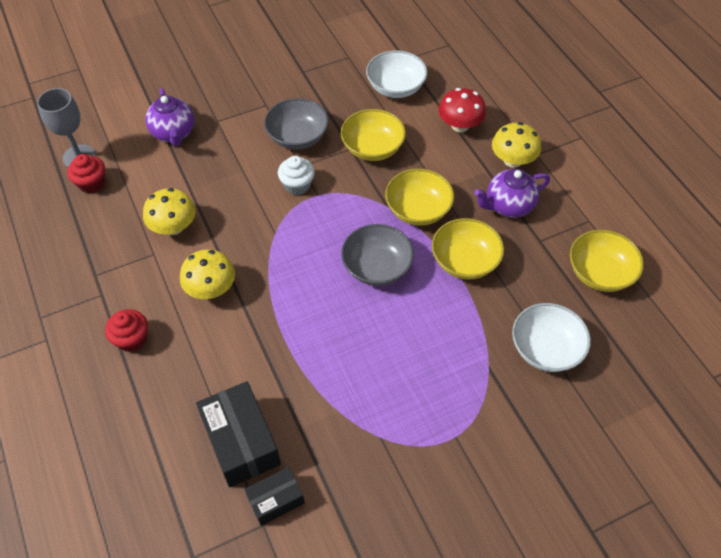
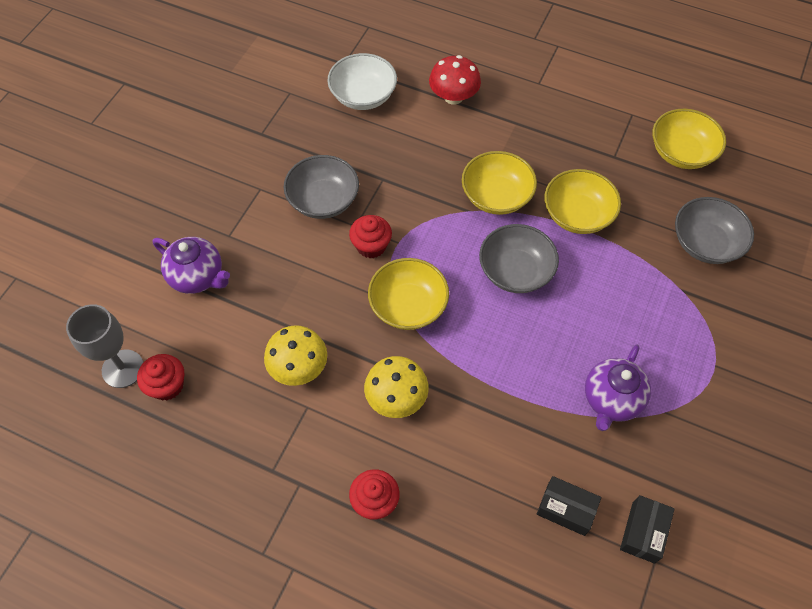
camera: 40 degrees left, 5 degrees up
(241, 442) = (566, 509): black box -> black box, size x0.58
(297, 185) = (371, 246): white cupcake -> red cupcake
(372, 148) = (401, 166): yellow bowl -> yellow bowl (408, 306)
(508, 206) = (562, 143): purple teapot -> purple teapot (611, 400)
(512, 160) = (526, 101): yellow mushroom -> none
(545, 349) = (705, 243): white bowl -> grey bowl

